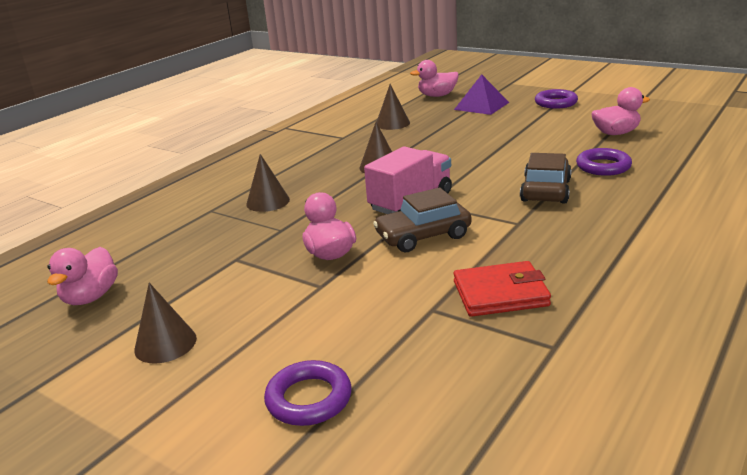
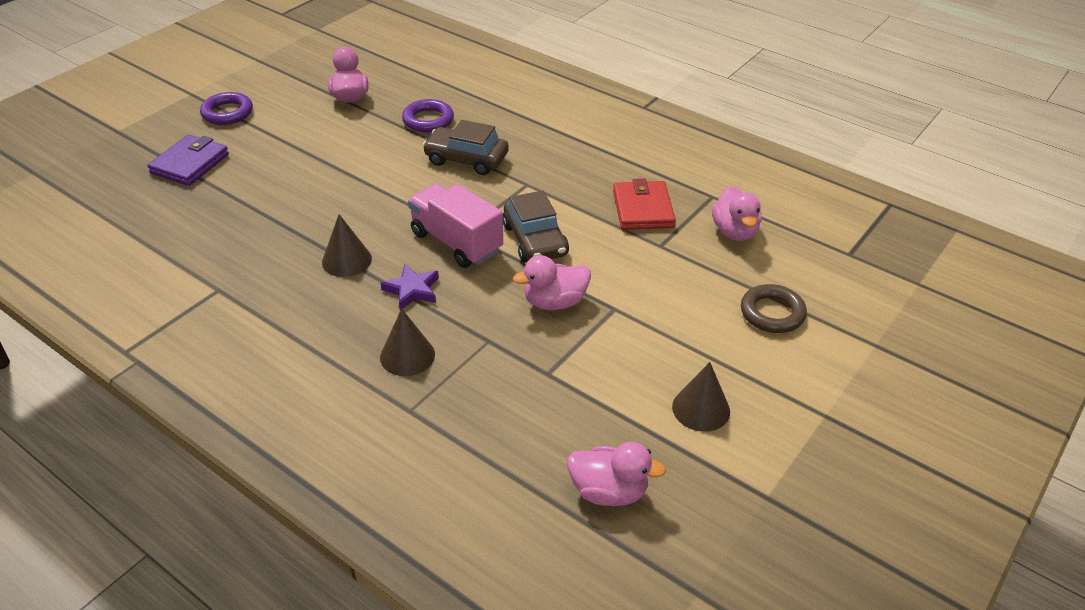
camera: 90 degrees left, 15 degrees up
(309, 399) = (772, 313): purple ring -> brown ring
(344, 193) = (412, 290): none -> purple star
(392, 123) = (197, 241): brown cone -> none
(437, 96) = (112, 194): pink duck -> pink duck (734, 232)
(481, 106) = (190, 164): purple pyramid -> purple wallet

